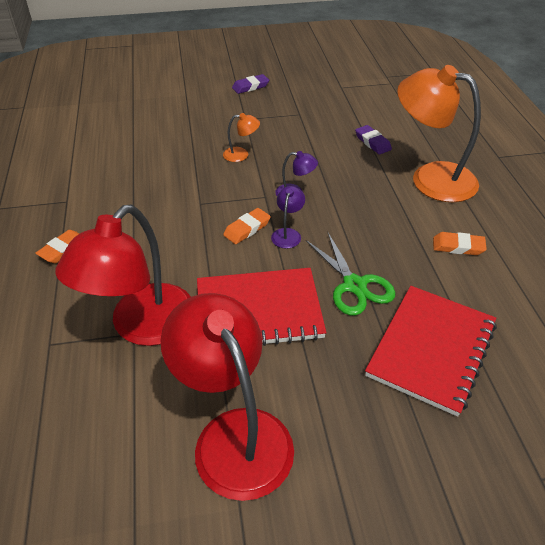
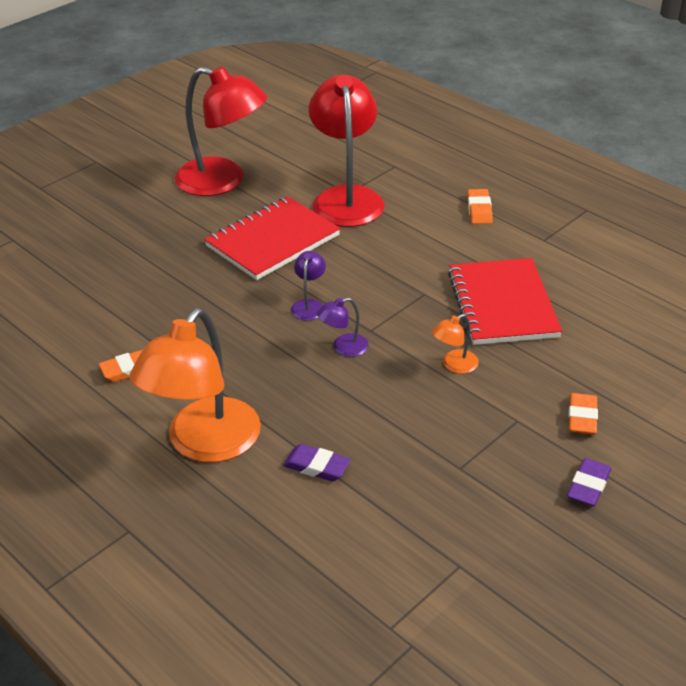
camera: 145 degrees right, 5 degrees down
(247, 229) = (351, 292): orange eraser -> orange eraser (582, 417)
(287, 234) = (309, 305): purple lamp -> purple lamp turned 150 degrees counterclockwise
(354, 285) = (210, 291): green scissors -> none
(430, 178) = (204, 444): orange lamp -> orange lamp turned 120 degrees clockwise
(431, 349) = (117, 274): red notebook -> red notebook (502, 304)

